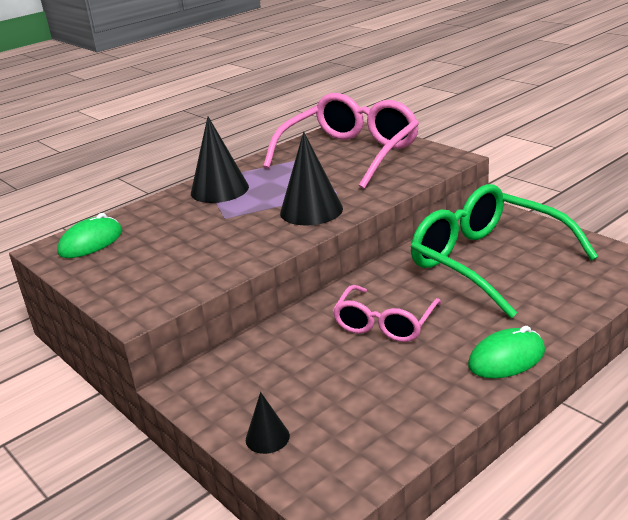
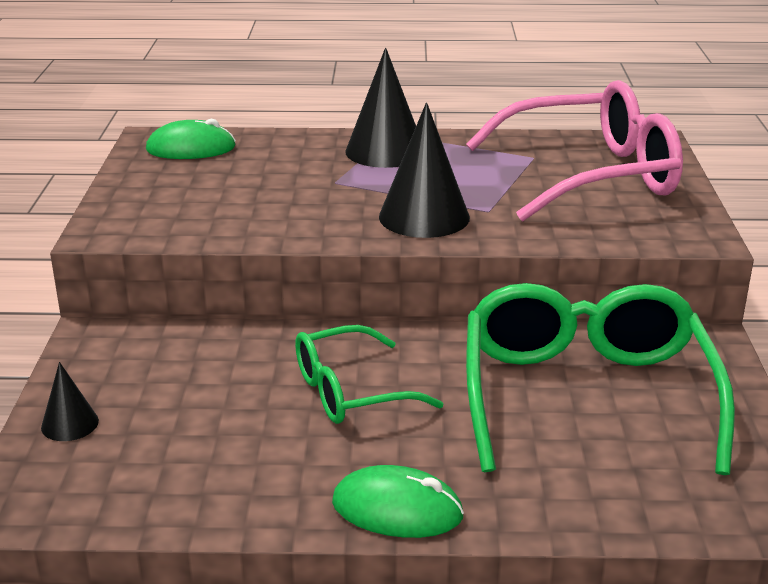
camera: 40 degrees right, 0 degrees up
(384, 324) = (350, 392): pink glasses -> green glasses

